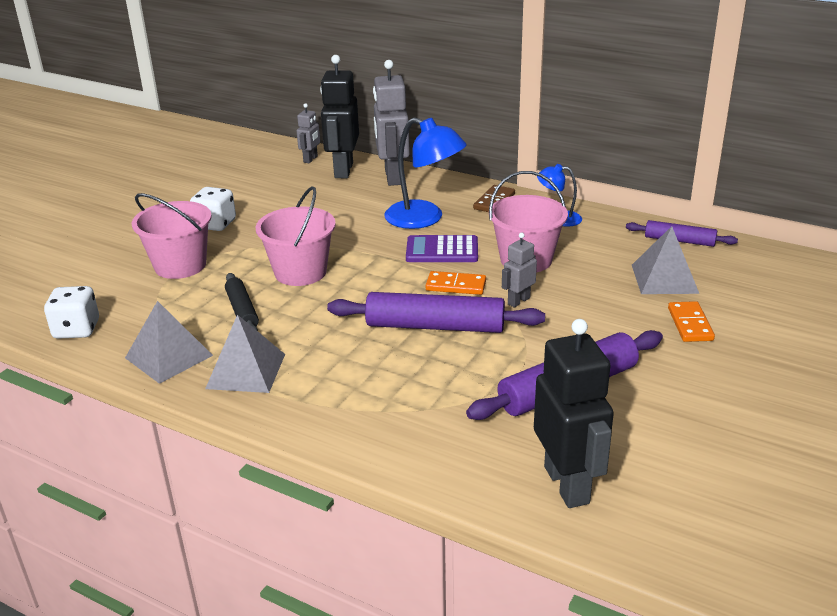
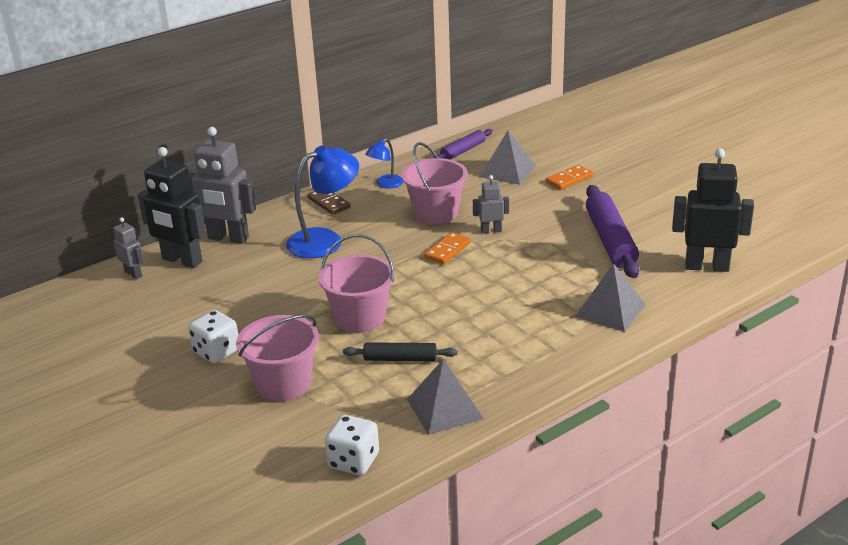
camera: 65 degrees left, 0 degrees up
(246, 371) = (497, 370): grey pyramid -> grey pyramid (610, 310)
(435, 326) = (498, 272): purple rolling pin -> none
(442, 250) = (387, 244): purple calculator -> none
(518, 301) = (491, 231): grey robot -> grey robot turned 105 degrees clockwise
(690, 324) = (569, 179): orange domino -> orange domino turned 60 degrees counterclockwise

